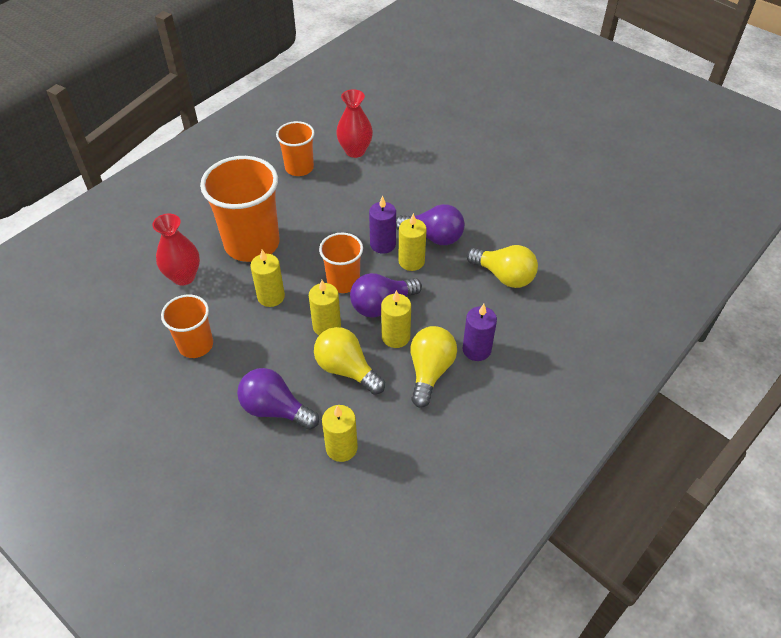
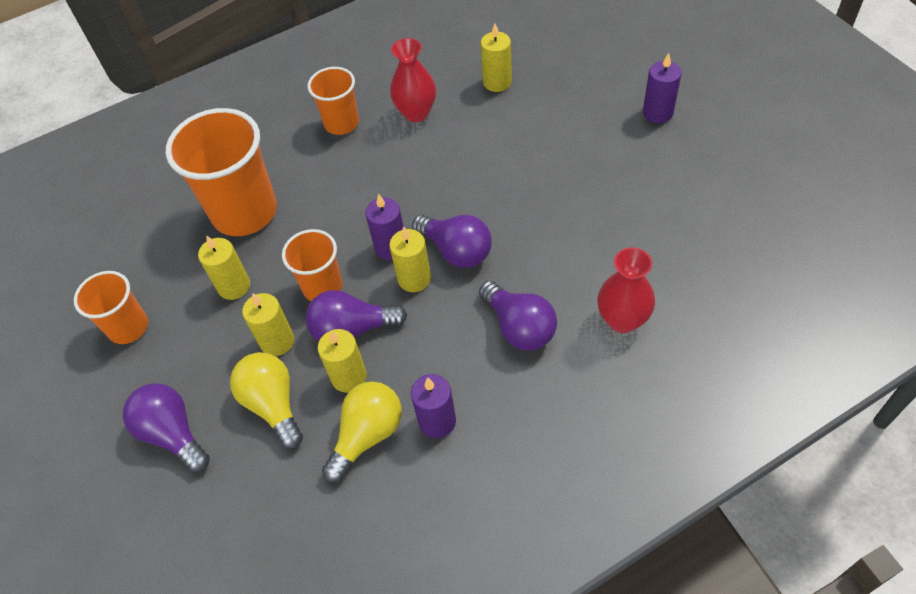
camera: 25 degrees right, 5 degrees up
(183, 276) = (154, 237): red vase -> red vase (622, 320)
(341, 448) = (221, 506): yellow candle -> yellow candle (497, 82)
(504, 276) = (519, 327): yellow light bulb -> purple light bulb
(531, 122) = (657, 113): none -> purple candle

